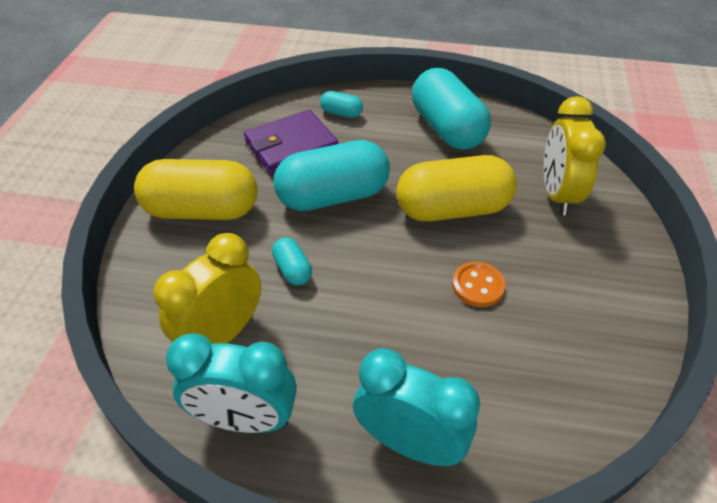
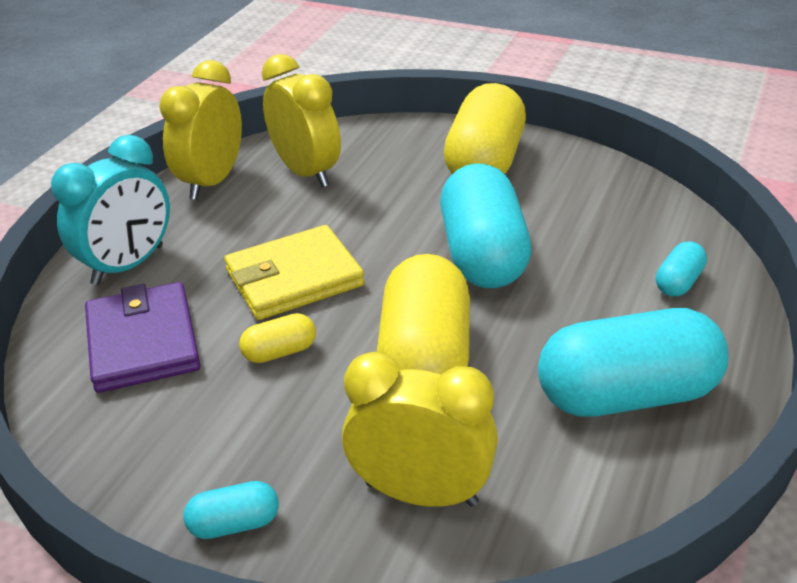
camera: 105 degrees right, 10 degrees down
(245, 419) = (212, 181): turquoise clock -> yellow clock
(291, 146) = (598, 230): purple wallet -> purple wallet (143, 342)
(292, 270) = (370, 216): turquoise capsule -> turquoise capsule (234, 524)
(390, 300) = (294, 278): none -> yellow wallet
(478, 286) = (280, 352): orange button -> yellow capsule

